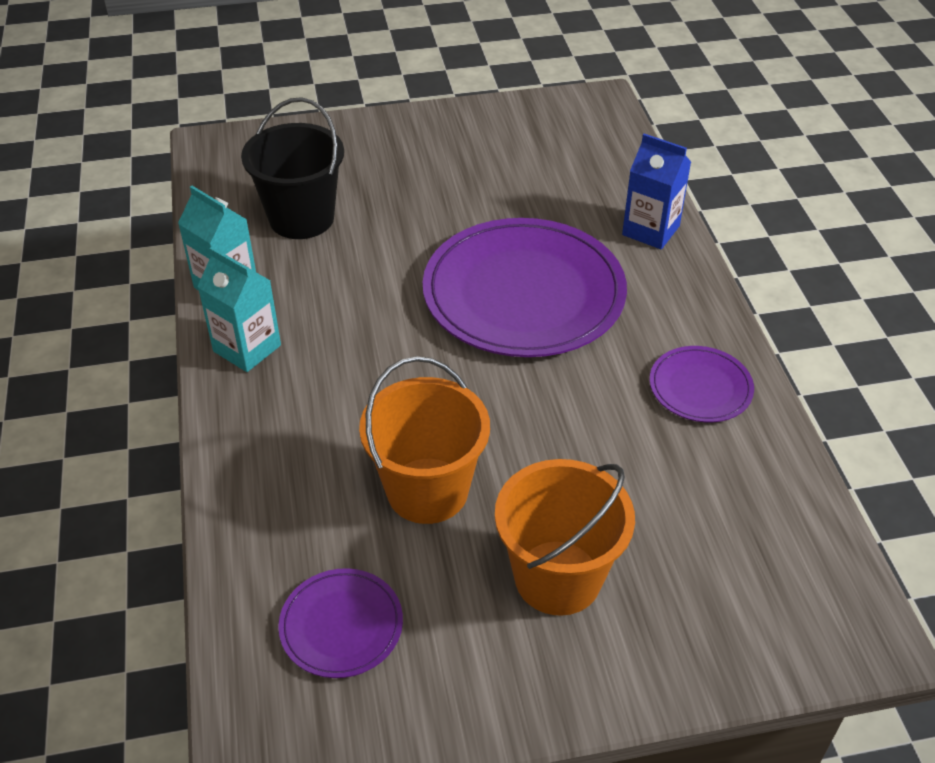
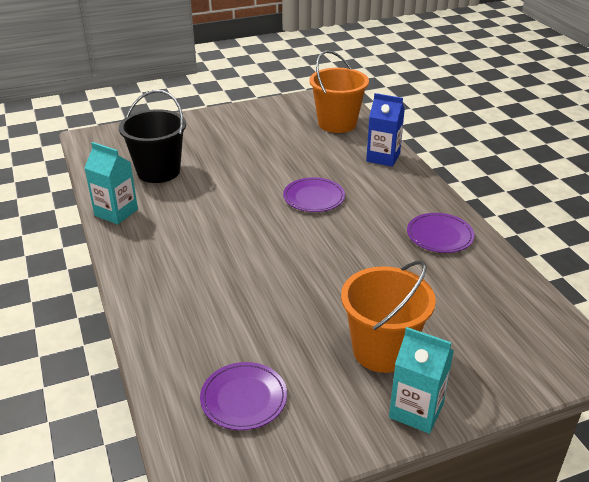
camera: 10 degrees left, 10 degrees down
(247, 348) = (139, 245): turquoise carton -> turquoise carton (416, 410)
(427, 490) = (281, 311): orange bucket -> orange bucket (337, 123)
(524, 293) = (314, 197): purple plate -> purple plate, size x0.47

